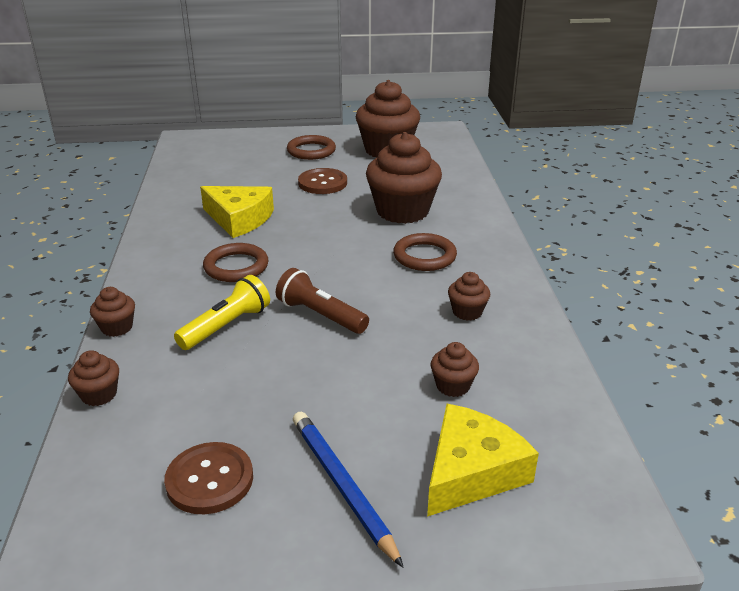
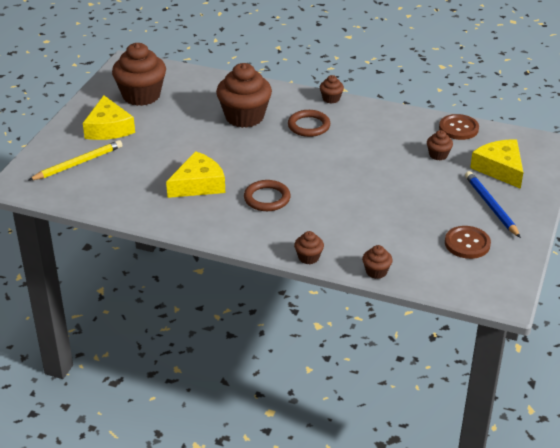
camera: 65 degrees left, 5 degrees up
(226, 326) = (335, 215): yellow flashlight -> none
(237, 153) = (78, 163): none -> yellow pencil
(311, 151) = (108, 128): brown ring -> yellow cheese
(320, 315) = (347, 179): brown flashlight -> none
(322, 183) = (172, 137): brown button -> brown button (458, 128)
(342, 485) = (491, 206): blue pencil -> blue pencil turned 75 degrees clockwise
(467, 312) = (378, 130): brown cupcake -> brown cupcake (331, 99)

